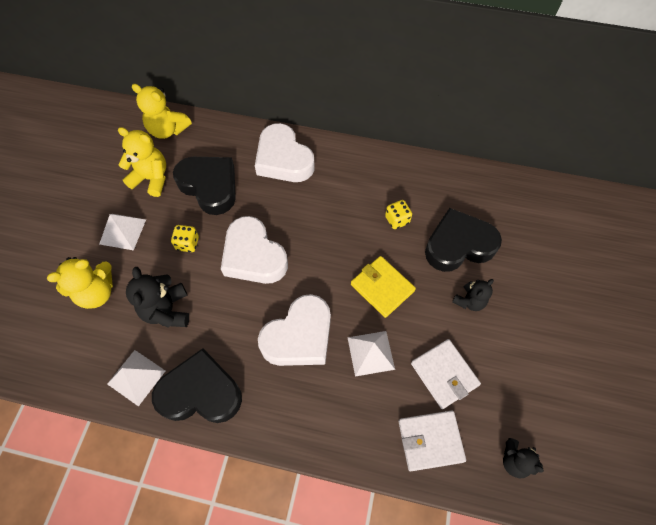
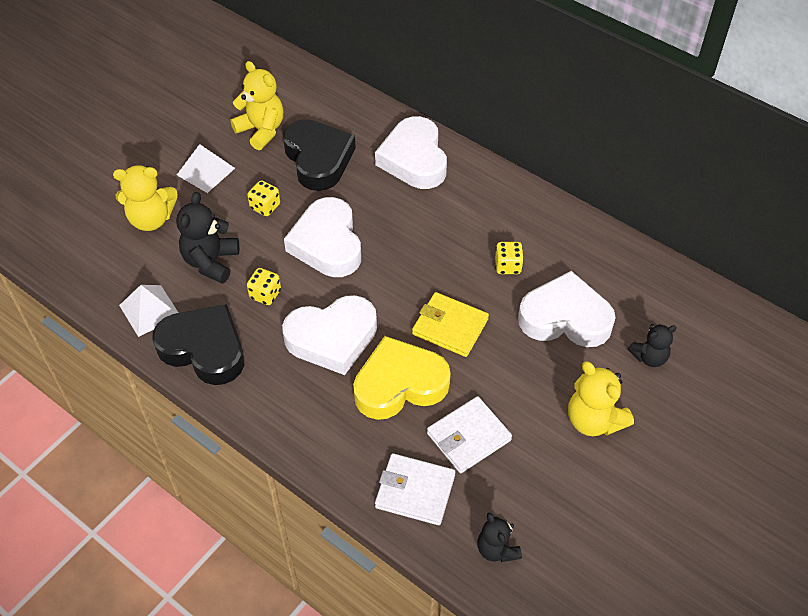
camera: 25 degrees right, 10 degrees down
(168, 130) = (304, 87): yellow teddy bear -> yellow teddy bear (593, 420)
(226, 321) = (265, 294): none -> yellow dice
(370, 353) = (399, 384): white pyramid -> yellow heart
(382, 287) = (450, 327): yellow wallet -> yellow wallet turned 45 degrees counterclockwise
(444, 374) = (468, 437): white wallet -> white wallet turned 60 degrees clockwise
(458, 245) = (565, 318): black heart -> white heart
(469, 301) = (542, 378): black teddy bear -> black teddy bear (649, 357)

